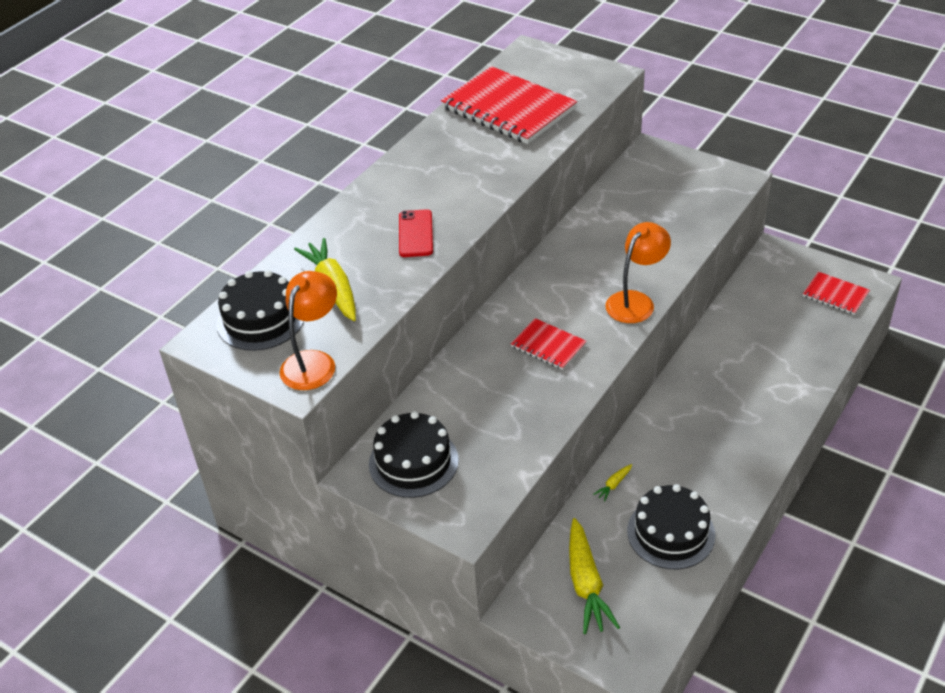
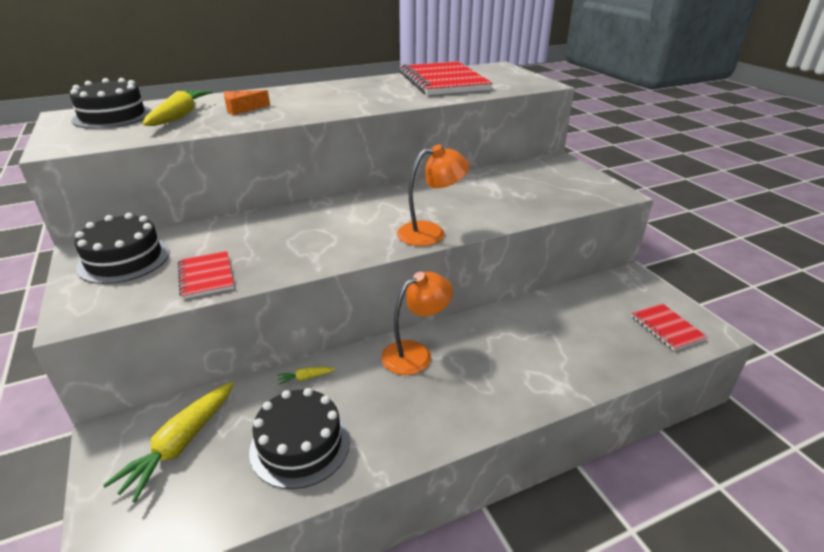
camera: 30 degrees right, 10 degrees down
(313, 362) = (90, 141): orange lamp -> orange lamp (415, 353)
(376, 247) = (242, 109): none -> orange cheese
(415, 234) = (277, 110): red phone -> none
(548, 346) = (325, 233): red notebook -> red notebook (206, 276)

